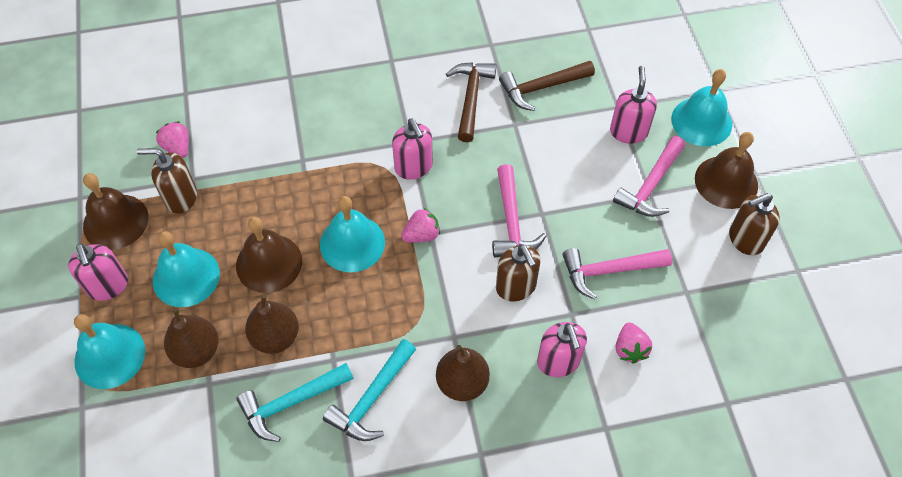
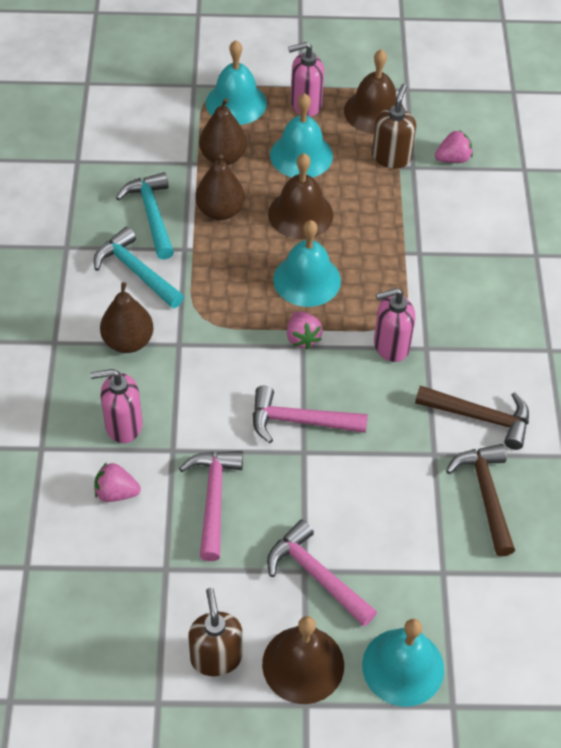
camera: 100 degrees right, 5 degrees down
(516, 287) = (218, 407): brown soap dispenser -> none
(628, 131) = (401, 574): pink soap dispenser -> none

